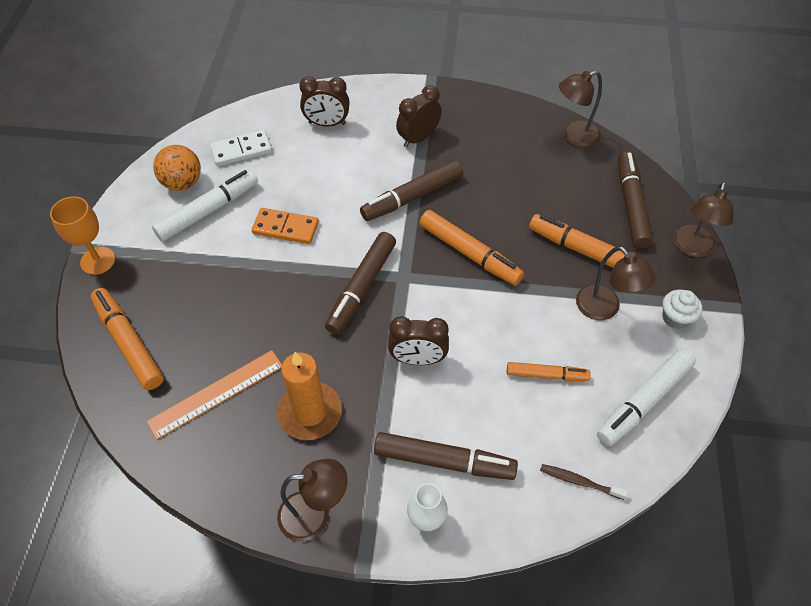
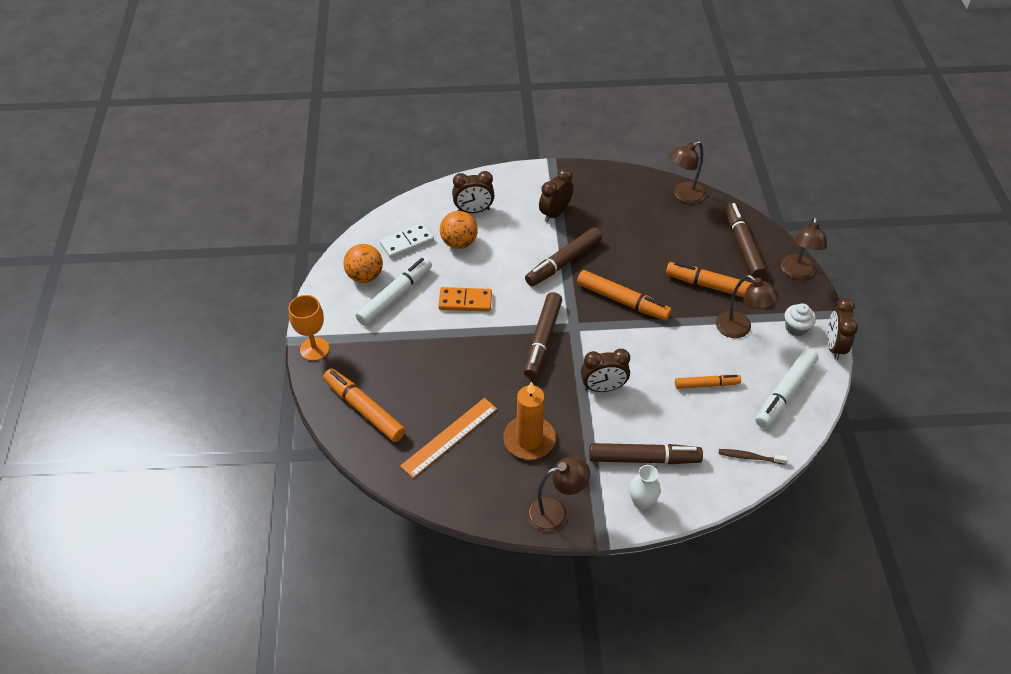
camera: 10 degrees left, 5 degrees down
(299, 158) = (459, 243): none -> orange ball
(719, 349) = (834, 346): none -> brown clock

